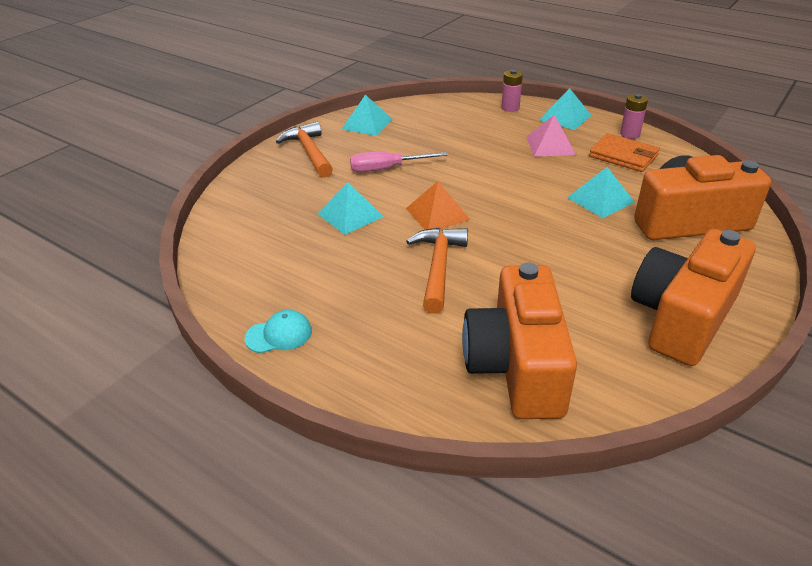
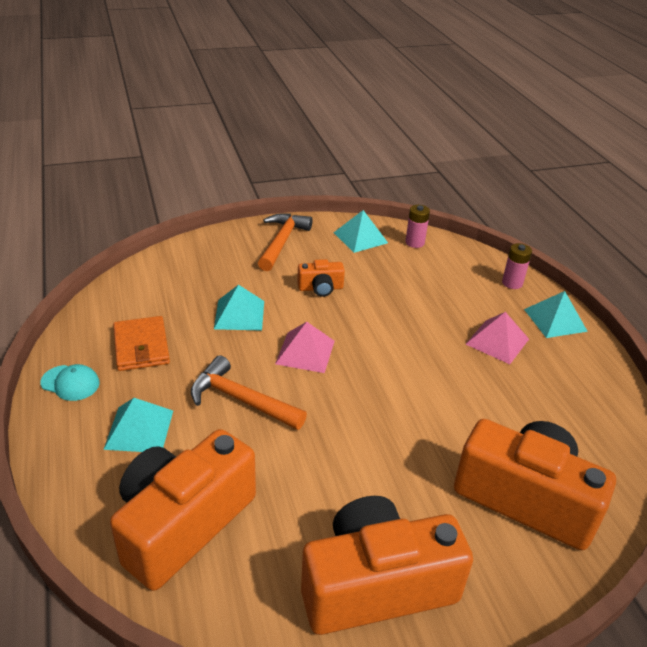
camera: 35 degrees right, 0 degrees up
(387, 169) = (320, 288): pink screwdriver -> orange camera
(437, 214) = (305, 352): orange pyramid -> pink pyramid
(438, 267) = (241, 400): orange hammer -> orange hammer turned 105 degrees counterclockwise
(600, 199) = (468, 423): turquoise pyramid -> turquoise pyramid (139, 429)
(623, 156) = (558, 392): orange wallet -> orange wallet (141, 346)
(630, 134) = (600, 373): pink battery -> pink battery (415, 242)

